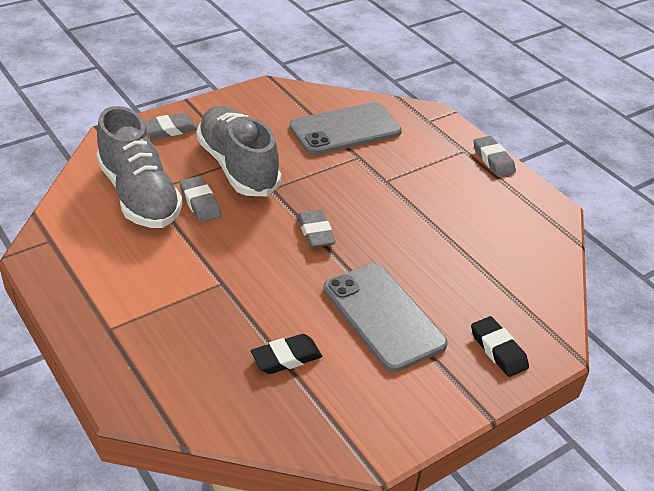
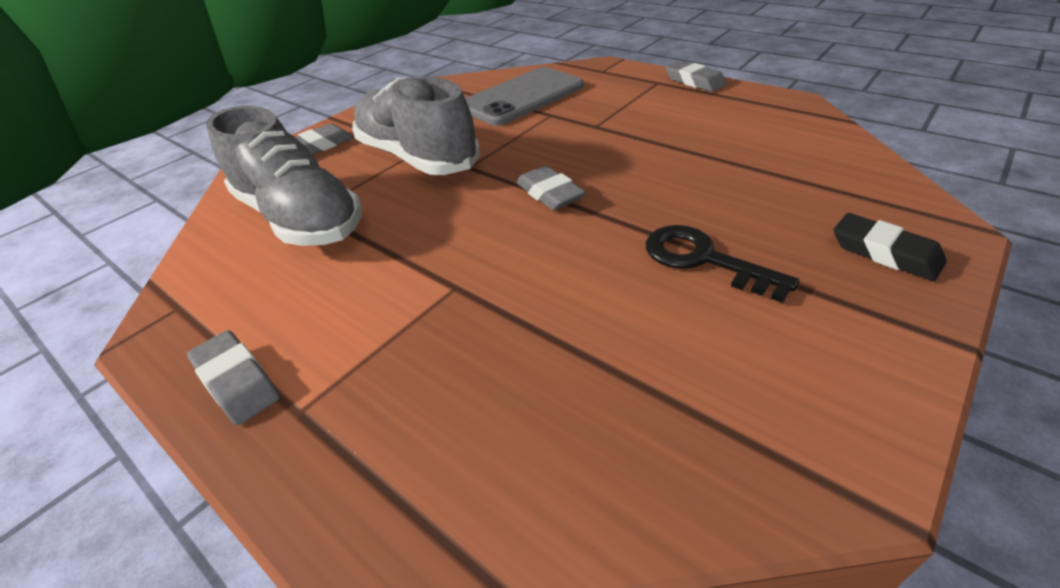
camera: 10 degrees left, 0 degrees up
(200, 203) = (385, 204): grey eraser -> grey eraser (237, 381)
(286, 358) = (608, 361): black eraser -> none
(383, 316) = (703, 260): grey phone -> black key

